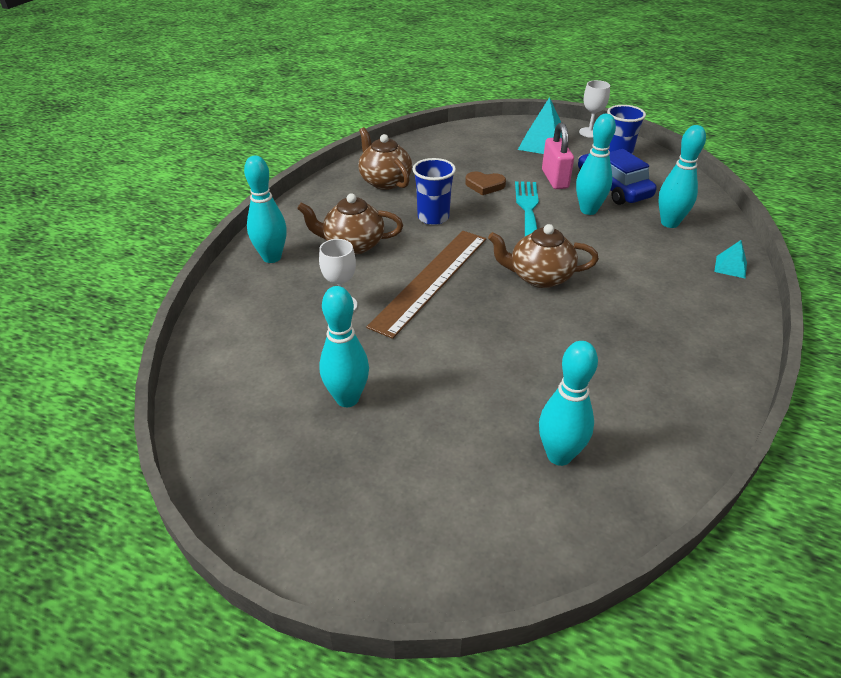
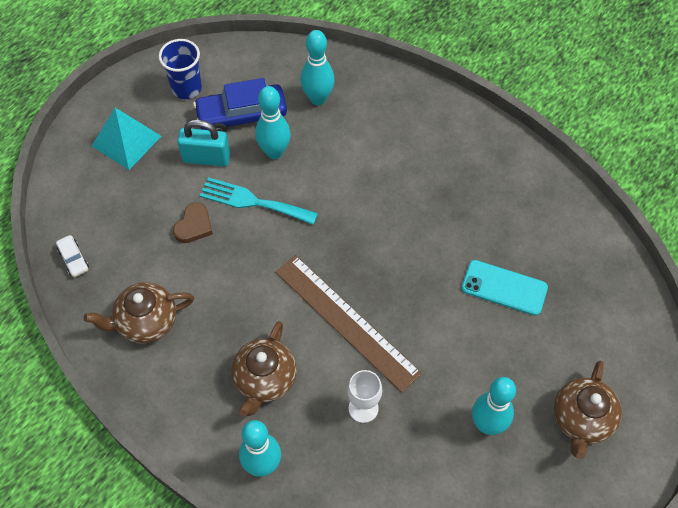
camera: 75 degrees left, 20 degrees up
(424, 144) = (74, 259): none -> white car
(433, 217) = (239, 292): blue cup -> none
(529, 389) = (504, 287): none -> turquoise phone
(539, 277) = (367, 231): brown teapot -> brown teapot (581, 419)
(555, 179) = (206, 158): pink padlock -> turquoise padlock
(559, 455) = (572, 291): turquoise bowling pin -> none
(590, 132) = (120, 88): white goblet -> none
(730, 267) = (394, 87): turquoise pyramid -> none

